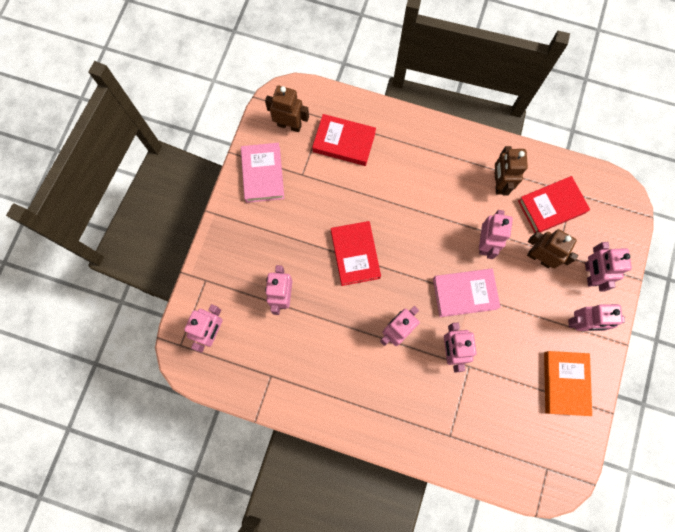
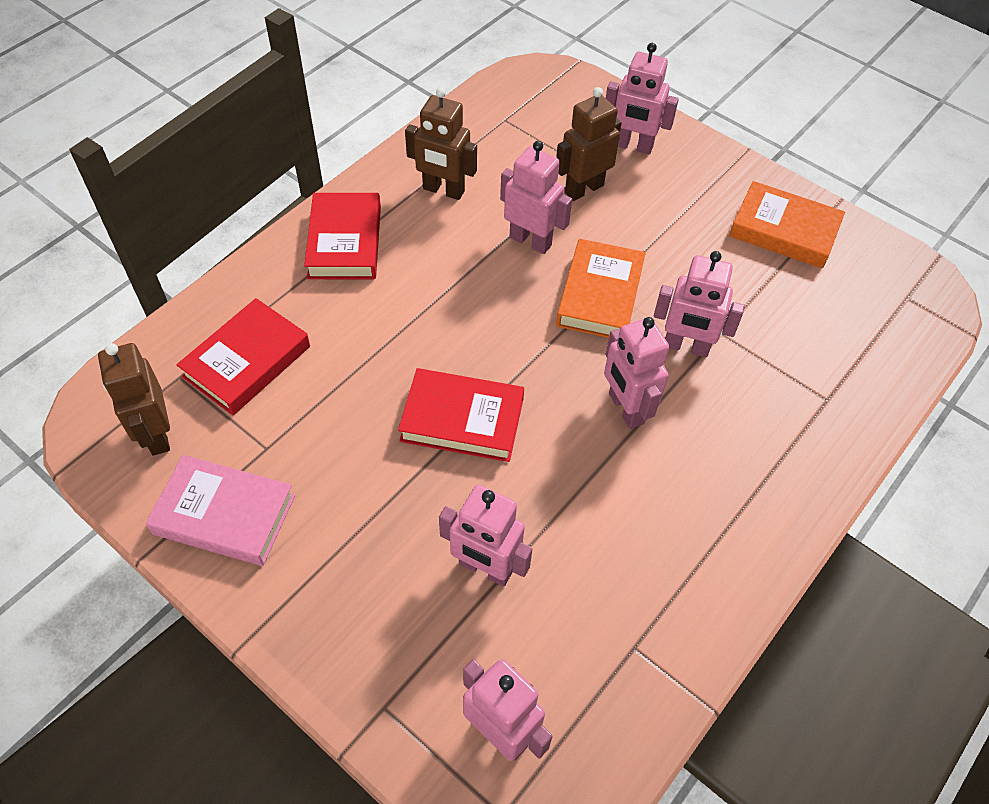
camera: 70 degrees left, 20 degrees down
(289, 125) = (156, 434): brown robot -> brown robot turned 60 degrees counterclockwise
(464, 293) = (600, 295): pink book -> orange book
(551, 207) = (513, 148): red book -> red book (345, 242)
(581, 323) = (701, 182): pink robot -> none

